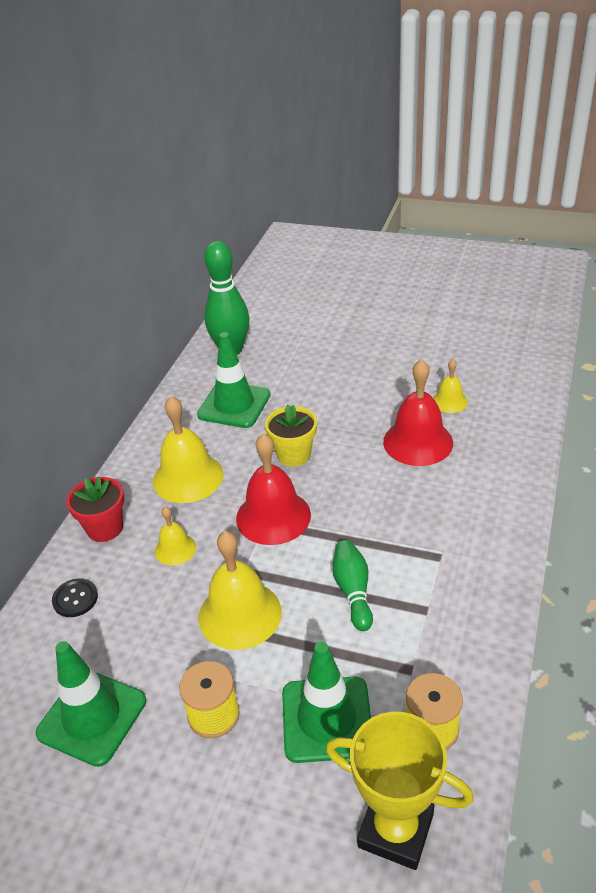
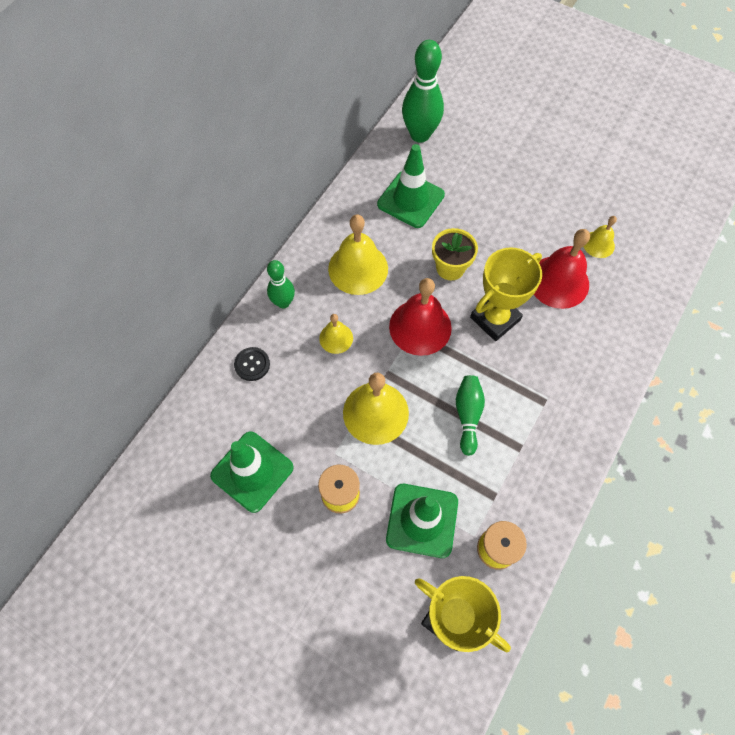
camera: 10 degrees right, 25 degrees up
(105, 528) = (283, 302): red flower pot -> green bowling pin
(357, 490) = (495, 319): none -> yellow trophy

